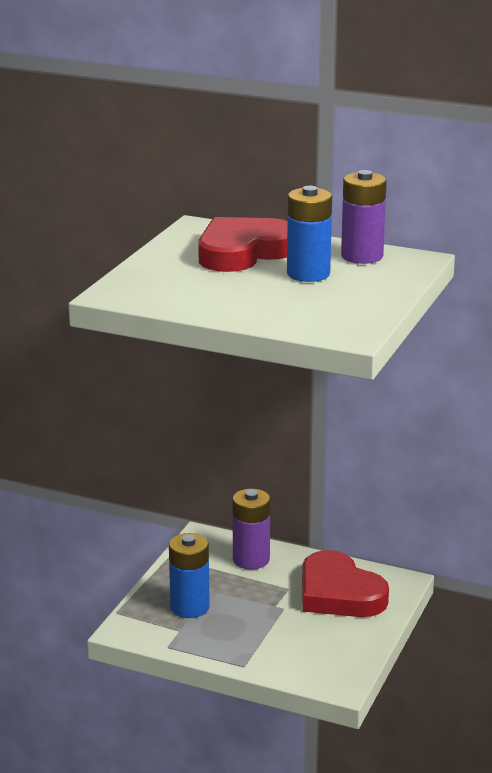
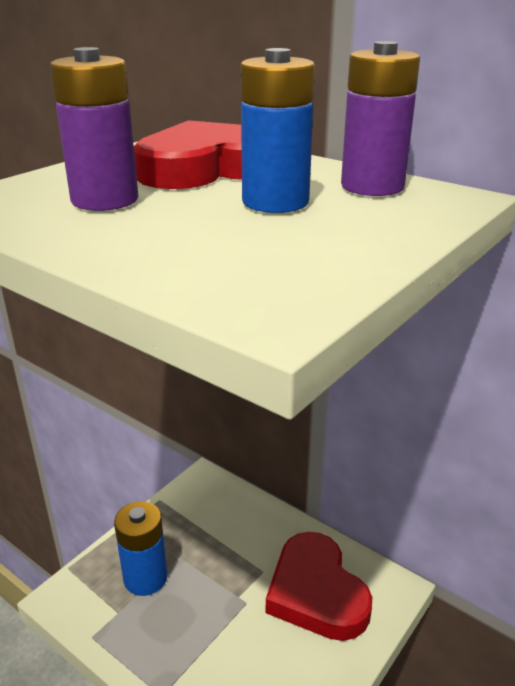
camera: 15 degrees right, 5 degrees up
(251, 559) = (239, 520): purple battery -> purple battery (105, 200)

